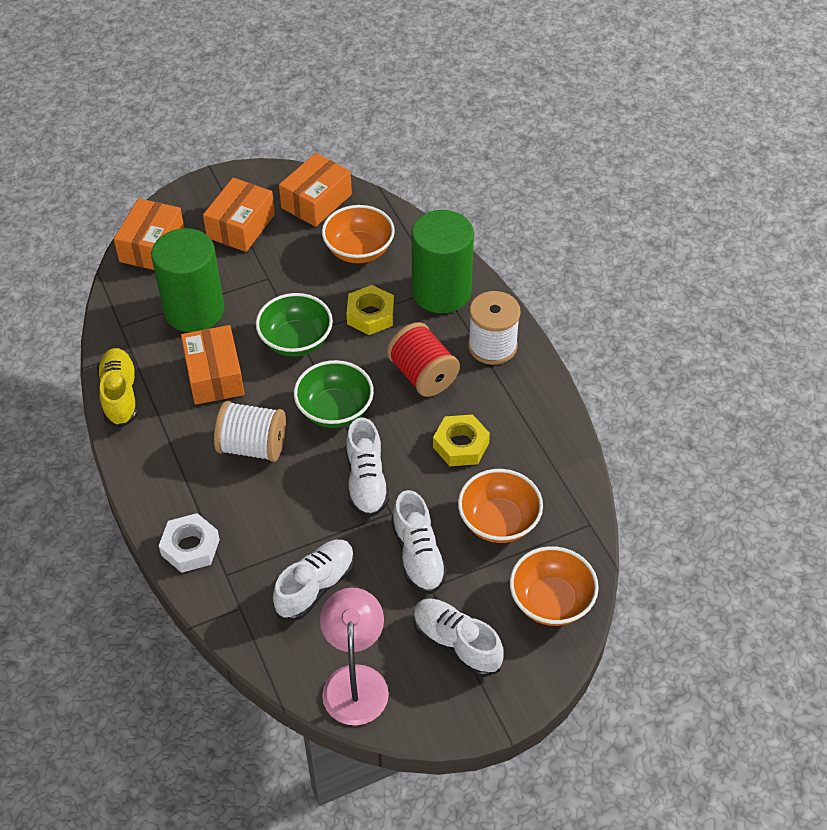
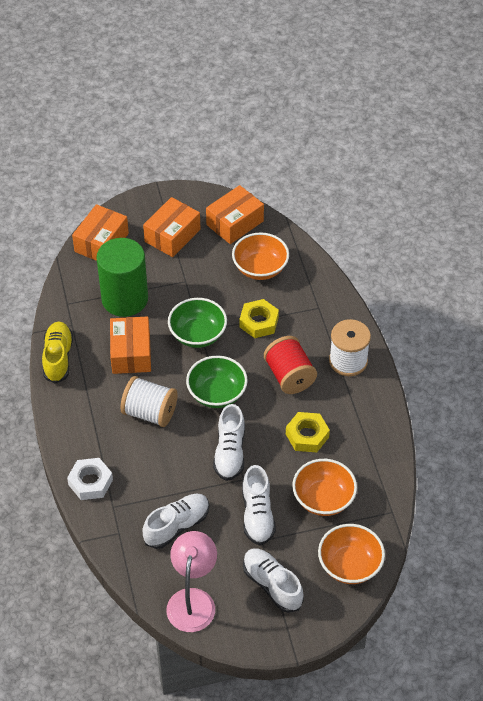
camera: 10 degrees right, 0 degrees up
(441, 292) = (317, 311): green cylinder -> none

